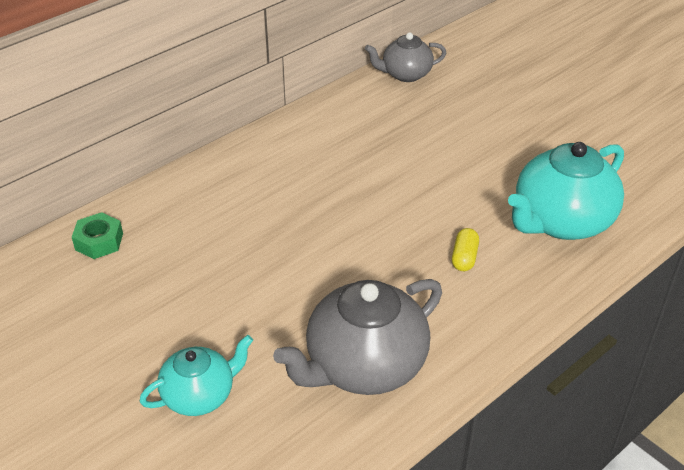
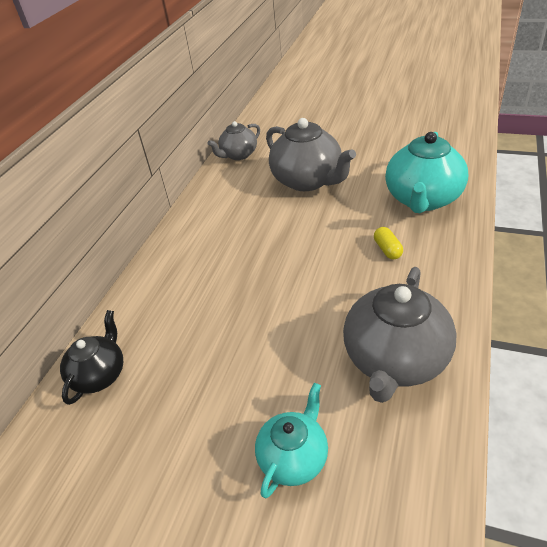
camera: 25 degrees left, 0 degrees up
(99, 241) = (100, 375): green nut -> black teapot
(453, 140) = (308, 180): none -> grey teapot

